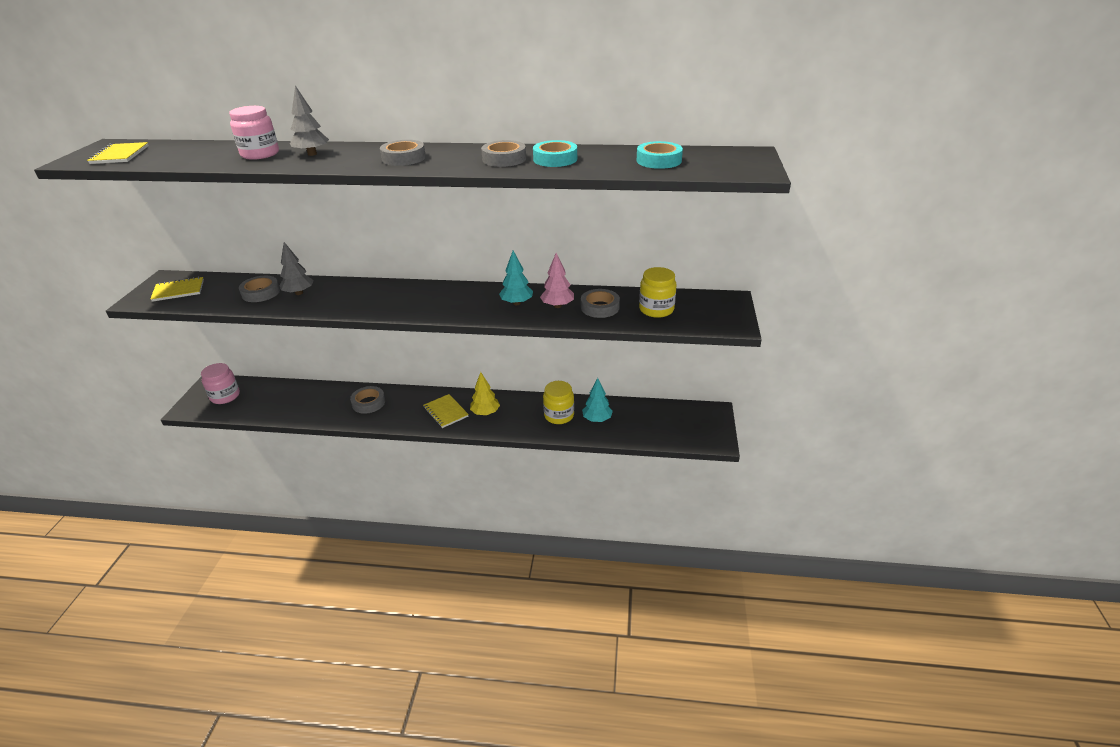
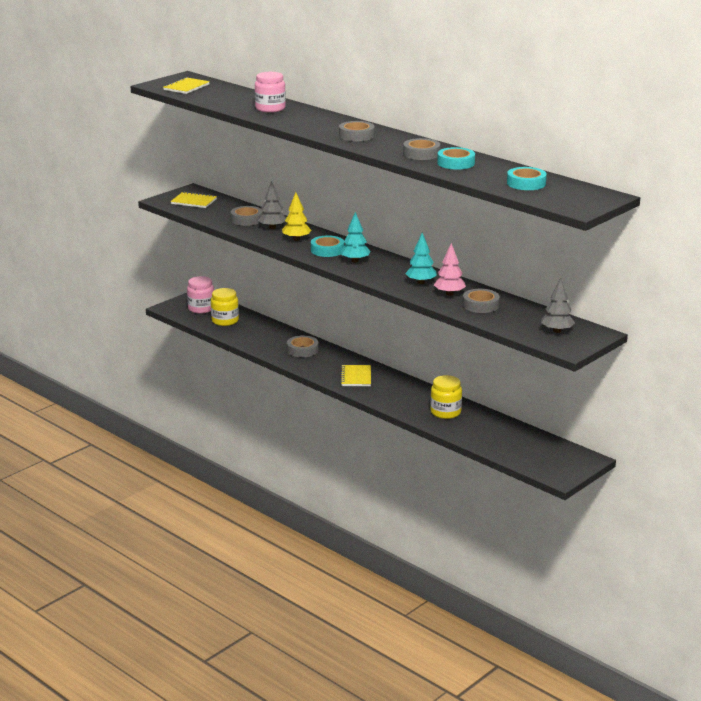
camera: 35 degrees right, 10 degrees down
(312, 154) = (302, 117): grey tree -> grey tree (557, 331)
(384, 299) = (327, 250): none -> turquoise tape
(485, 413) = (387, 389): yellow tree -> yellow tree (296, 239)
(597, 419) = (475, 426): turquoise tree -> turquoise tree (355, 261)
(656, 309) = (523, 320): yellow jar -> yellow jar (225, 321)

